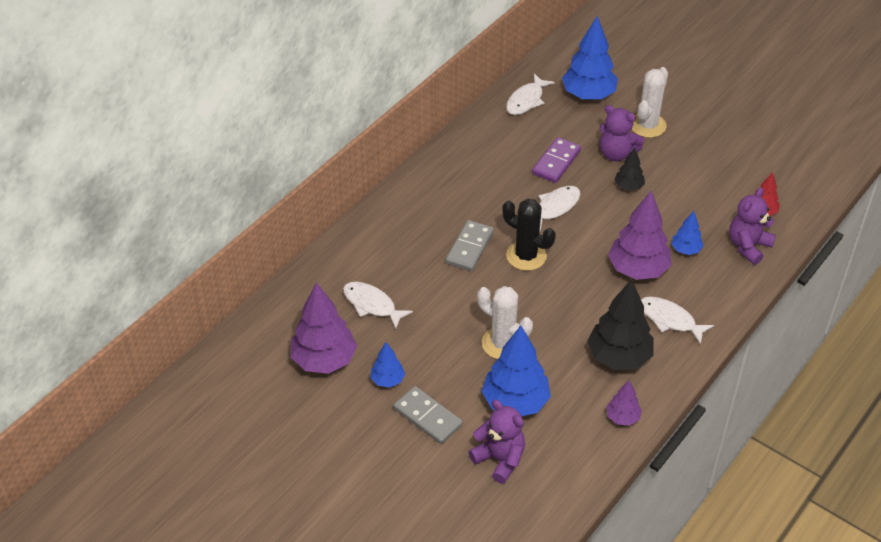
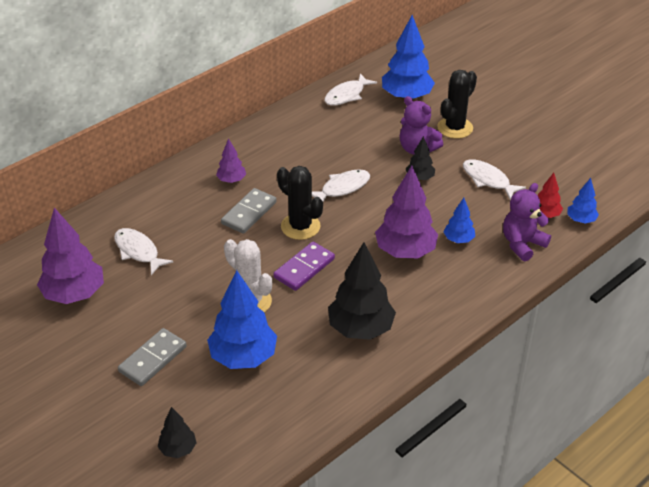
camera: 10 degrees right, 5 degrees down
(387, 380) = (127, 320): blue tree -> blue tree (581, 220)
(428, 417) = (153, 359): grey domino -> grey domino turned 75 degrees clockwise
(484, 504) = (178, 449): none -> black tree
(499, 459) = (209, 409): purple teddy bear -> none
(556, 162) = (357, 149): purple domino -> purple domino (304, 268)
(622, 417) = (346, 386): purple tree -> purple tree (231, 180)
(647, 125) = (455, 128): white cactus -> black cactus
(670, 320) = (423, 301): white fish -> white fish (488, 180)

